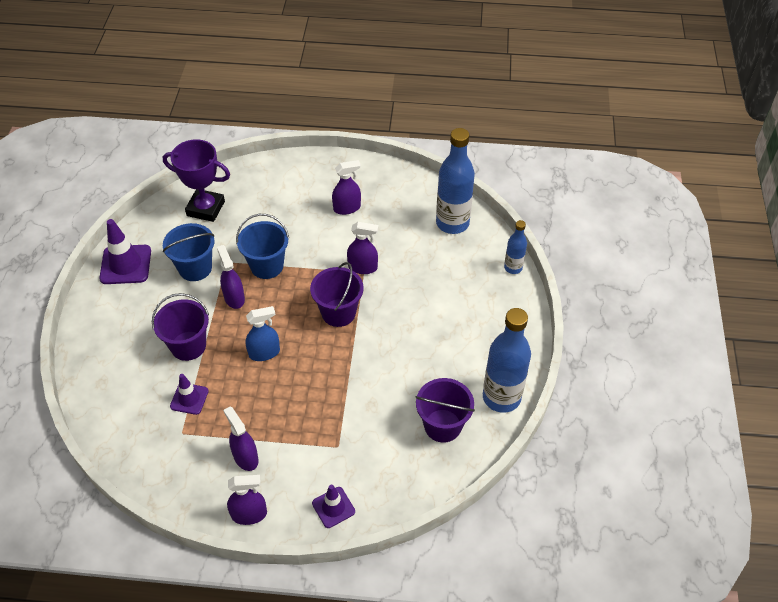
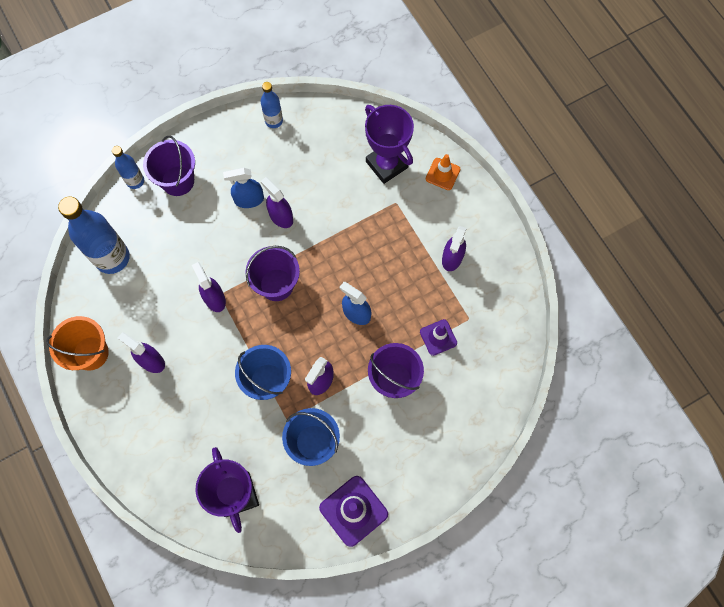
camera: 125 degrees left, 20 degrees up
(249, 514) = (490, 223): purple spray bottle -> purple spray bottle (281, 216)
(333, 507) = (442, 174): purple traffic cone -> orange traffic cone
(382, 464) = (386, 164): none -> purple trophy
(384, 179) = (91, 353): none -> orange bucket
(433, 335) = (249, 199): none -> blue spray bottle
(442, 426) = (327, 145): purple bucket -> purple bucket (178, 181)
(501, 397) = (274, 121): blue bottle -> blue bottle, size x0.53

